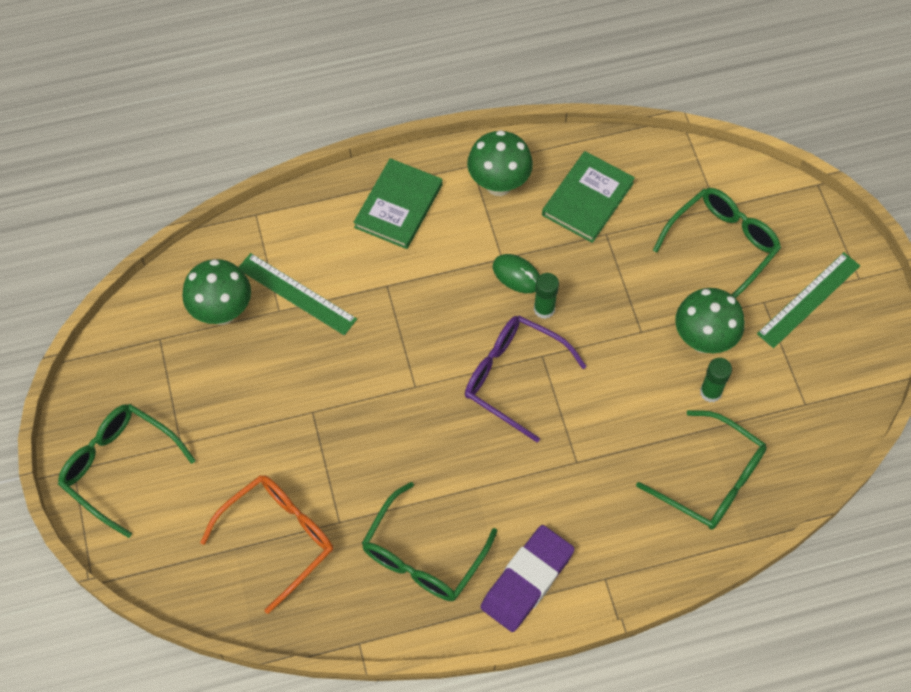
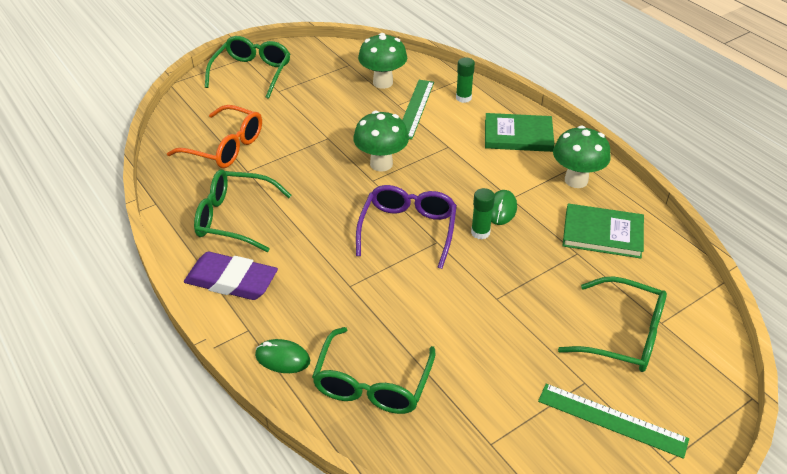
camera: 70 degrees right, 20 degrees down
(654, 554) = (282, 358): none -> green mouse
(703, 340) = (514, 344): green mushroom -> green mushroom (381, 164)
(710, 392) = (463, 362): green glue stick -> green glue stick (463, 98)

